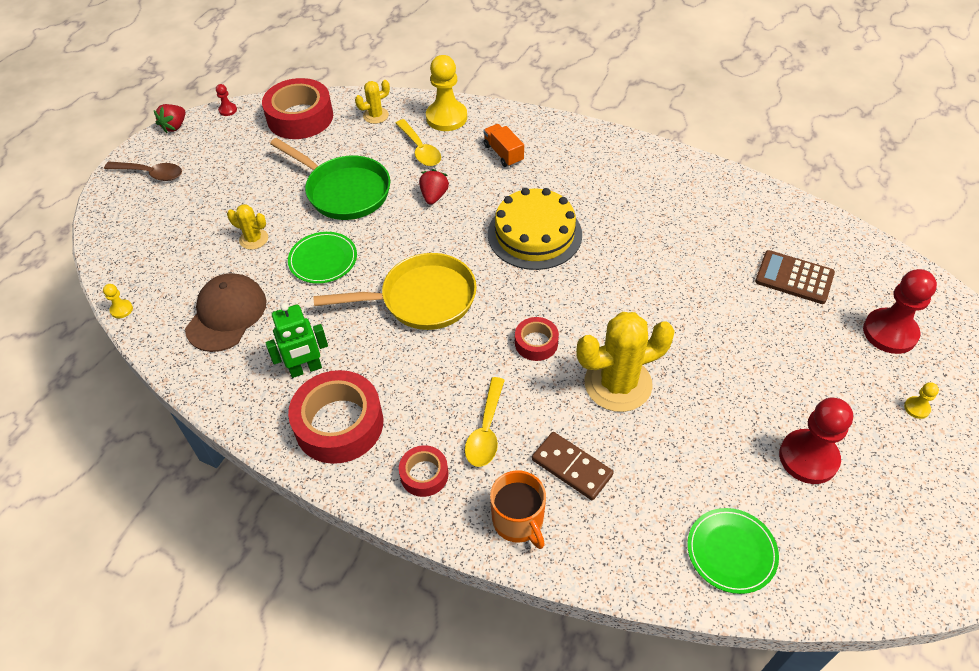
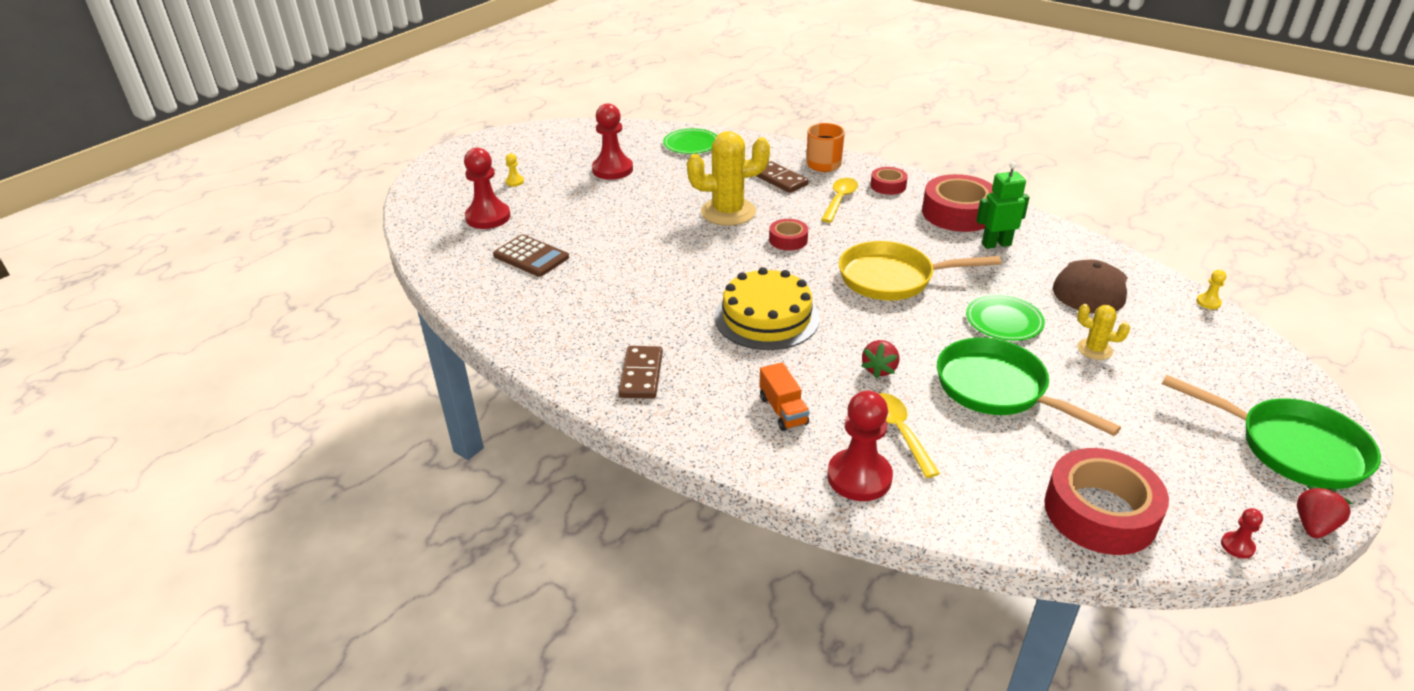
camera: 170 degrees left, 15 degrees down
(150, 174) = (1292, 448): brown spoon -> green pan
(376, 115) = (973, 497): yellow cactus -> none
(446, 117) = (859, 477): yellow pawn -> red pawn
(618, 166) = (641, 375): none -> brown domino

